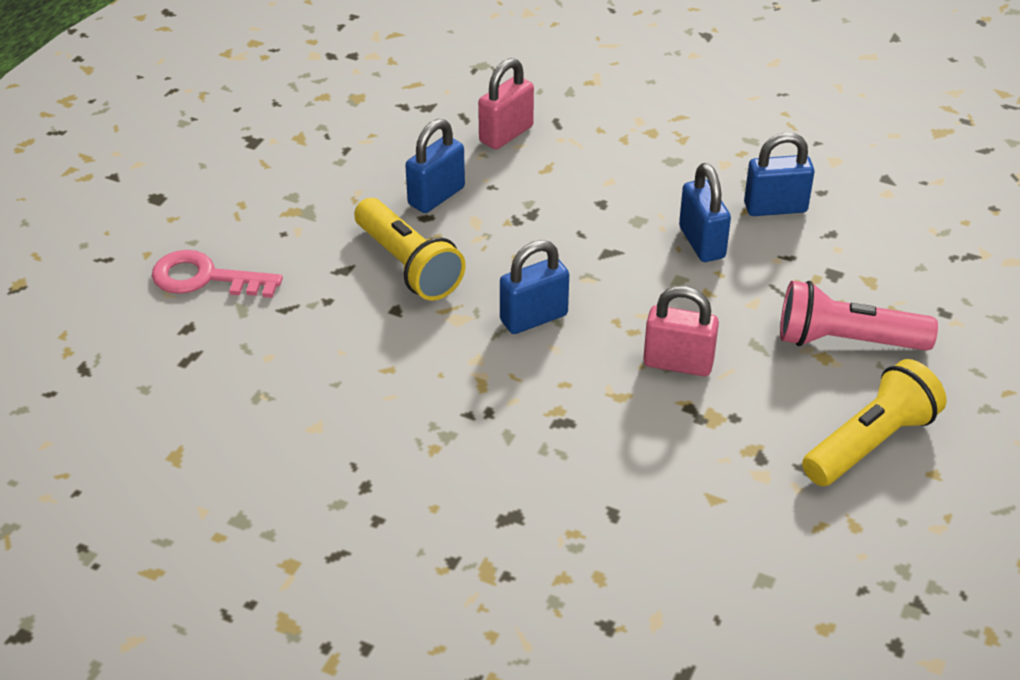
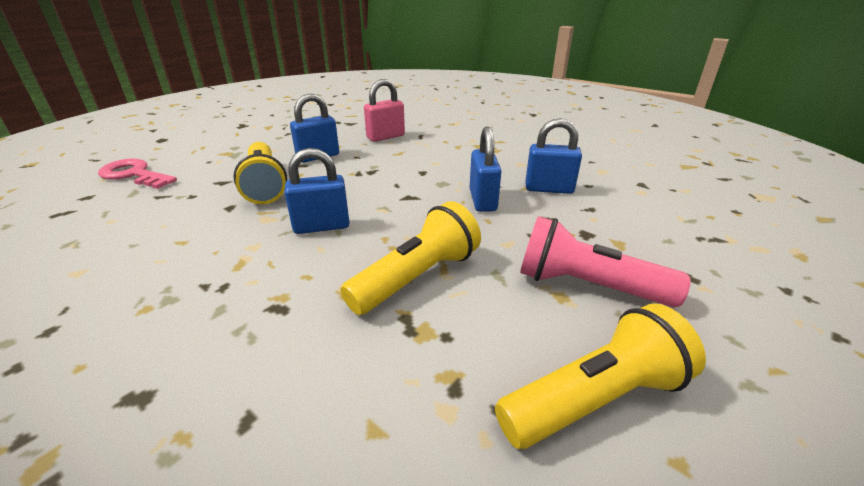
camera: 15 degrees right, 10 degrees down
(678, 363) = (417, 277): pink padlock -> yellow flashlight

